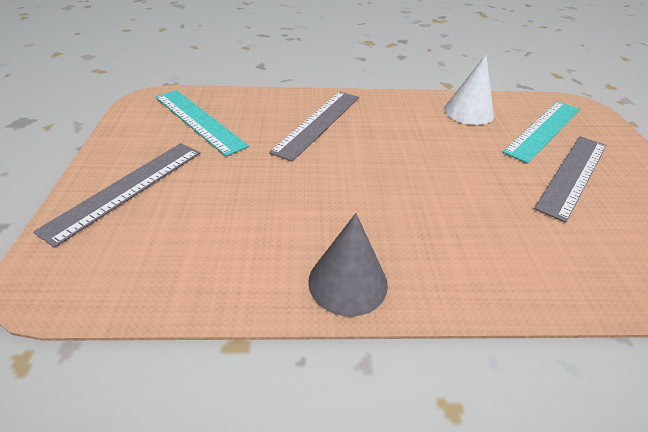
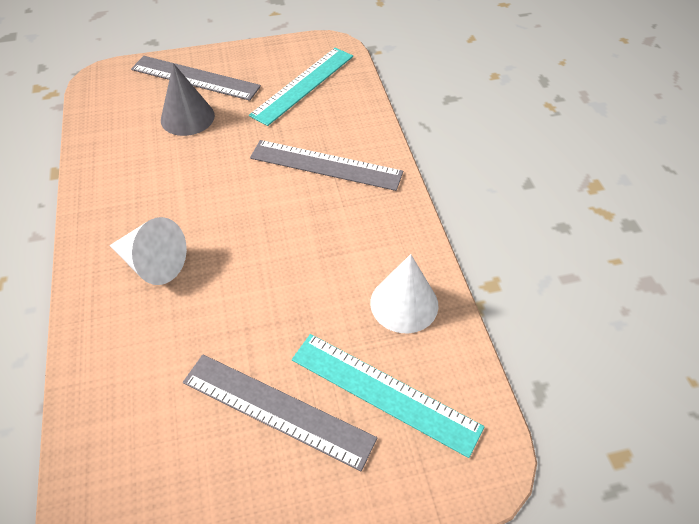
camera: 80 degrees right, 10 degrees up
(348, 282) = (100, 216): grey cone -> grey cone (187, 117)
(427, 237) = (153, 263): none -> white cone

